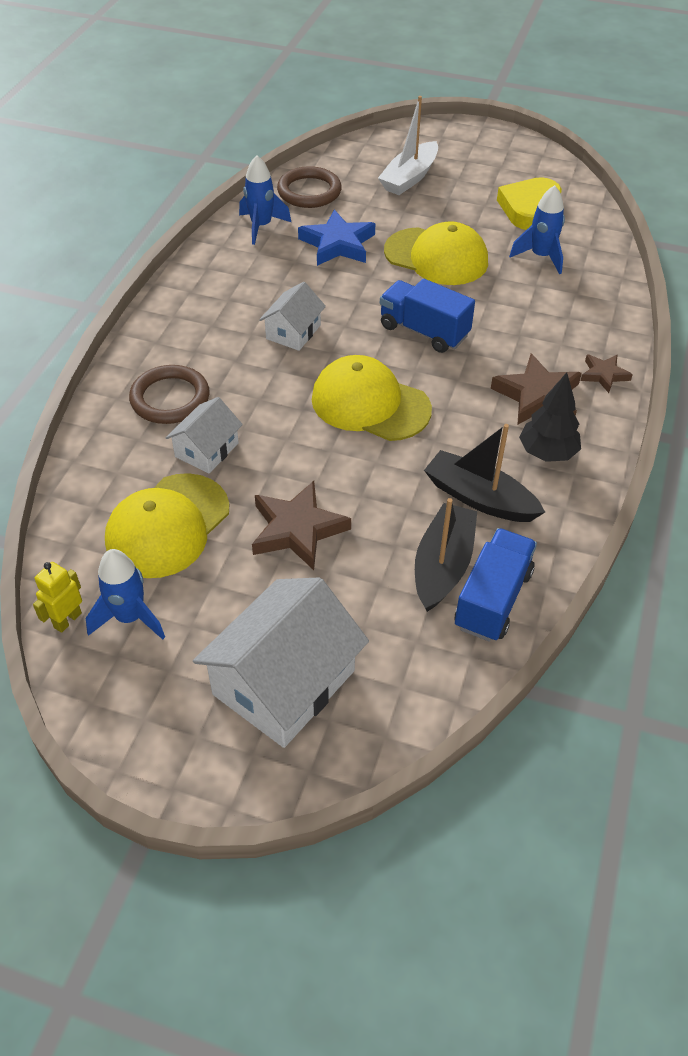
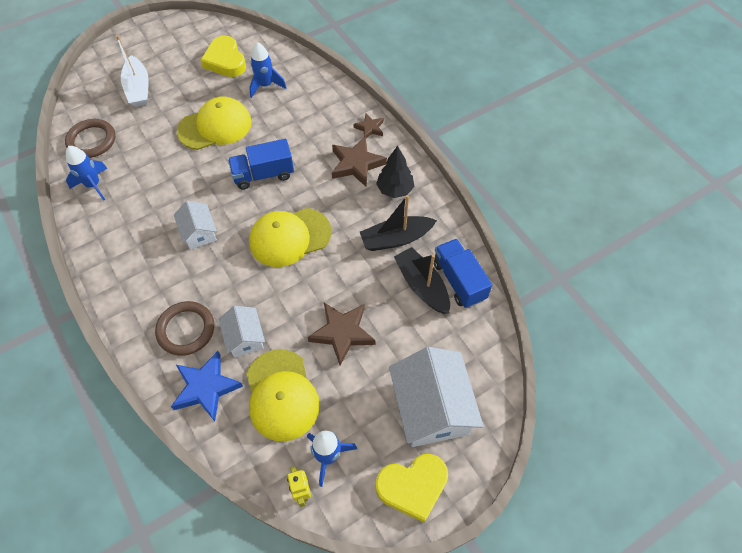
camera: 50 degrees left, 10 degrees up
(161, 728) = (412, 486): none -> yellow heart
(337, 244) = (153, 161): blue star -> blue star (206, 388)

